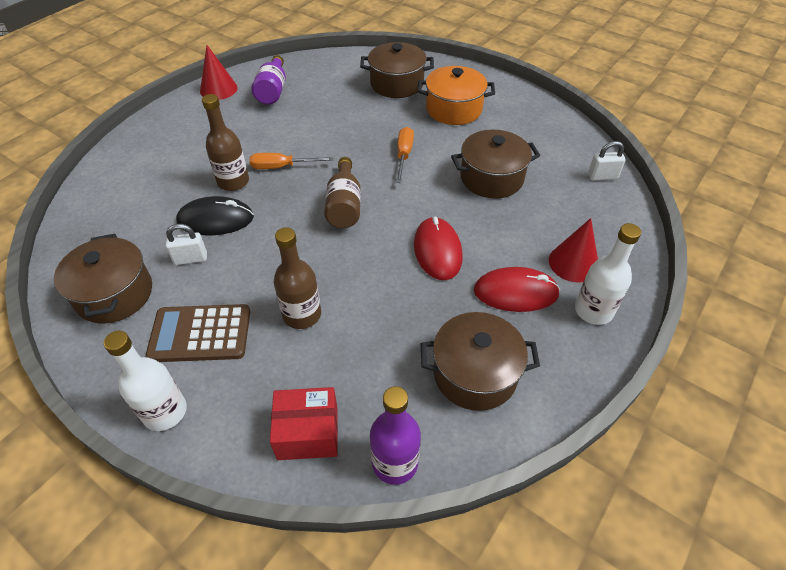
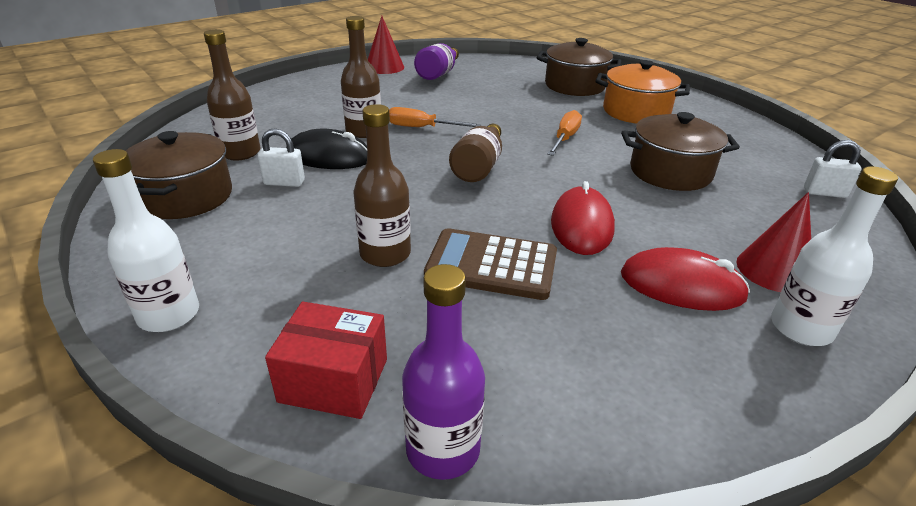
camera: 15 degrees right, 15 degrees down
(135, 232) = (240, 153): none -> brown bottle
(200, 334) = (256, 248): brown calculator -> brown calculator (491, 265)
(475, 374) = (599, 365): brown pot -> none

